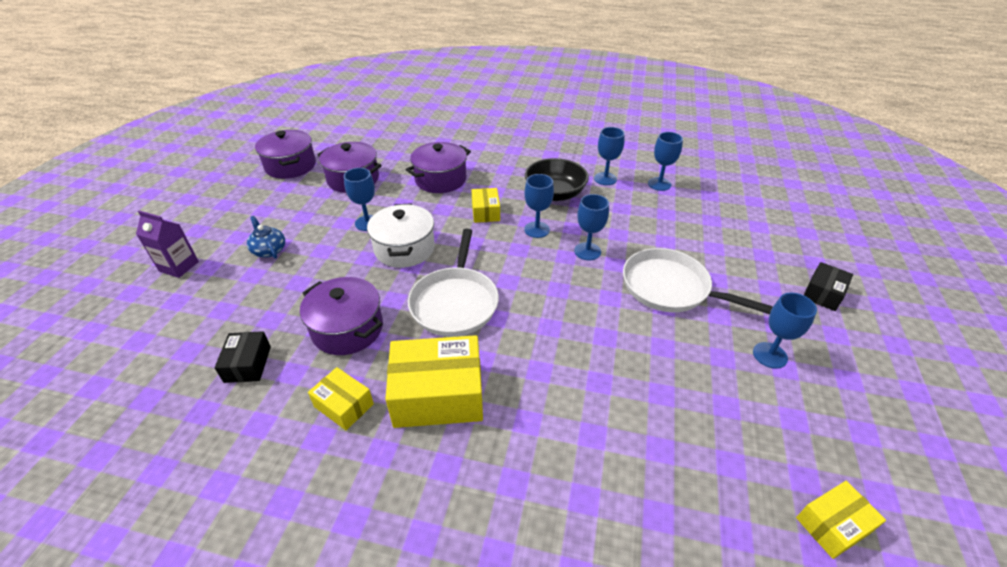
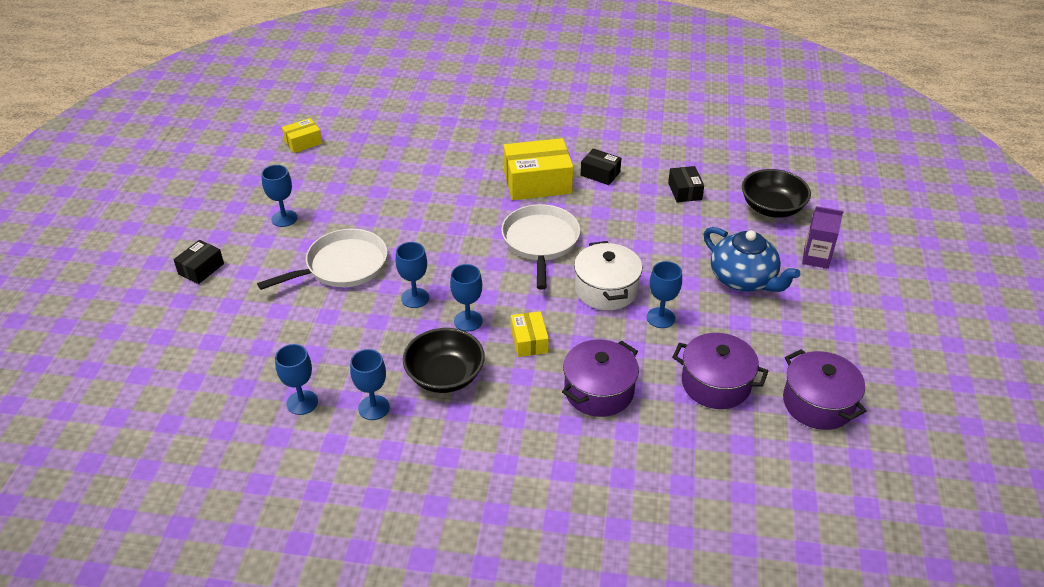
camera: 175 degrees right, 0 degrees up
(163, 330) = (772, 208): none -> black bowl
(269, 250) = (743, 279): blue teapot -> blue teapot, size x1.86
(344, 405) = (600, 174): yellow box -> black box
(347, 329) = (623, 217): purple pot -> none
(670, 287) = (343, 266): white pan -> white pan turned 60 degrees counterclockwise

